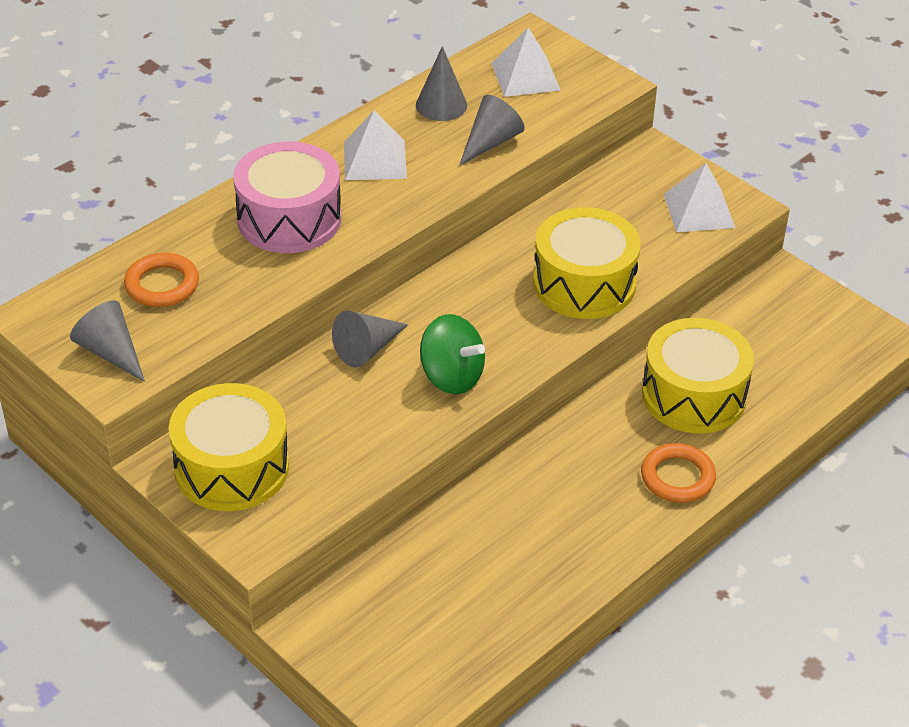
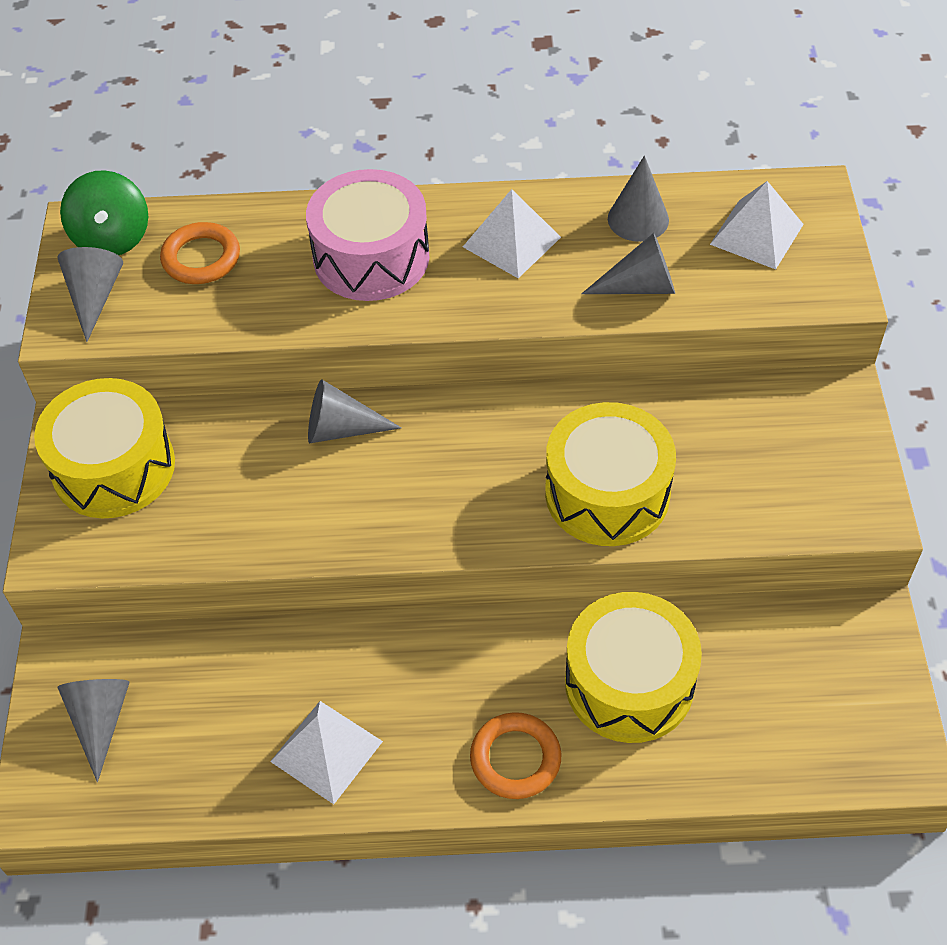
camera: 45 degrees right, 10 degrees up
(388, 641) = (100, 721): none -> grey cone
(451, 377) = (379, 507): green spinning top -> green spinning top (112, 238)
(699, 210) = (815, 488): white pyramid -> white pyramid (326, 751)

